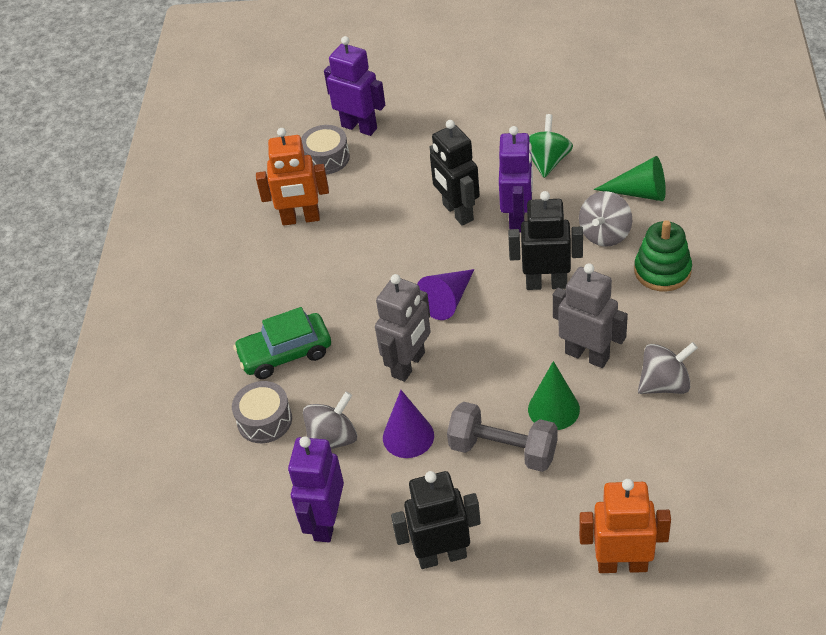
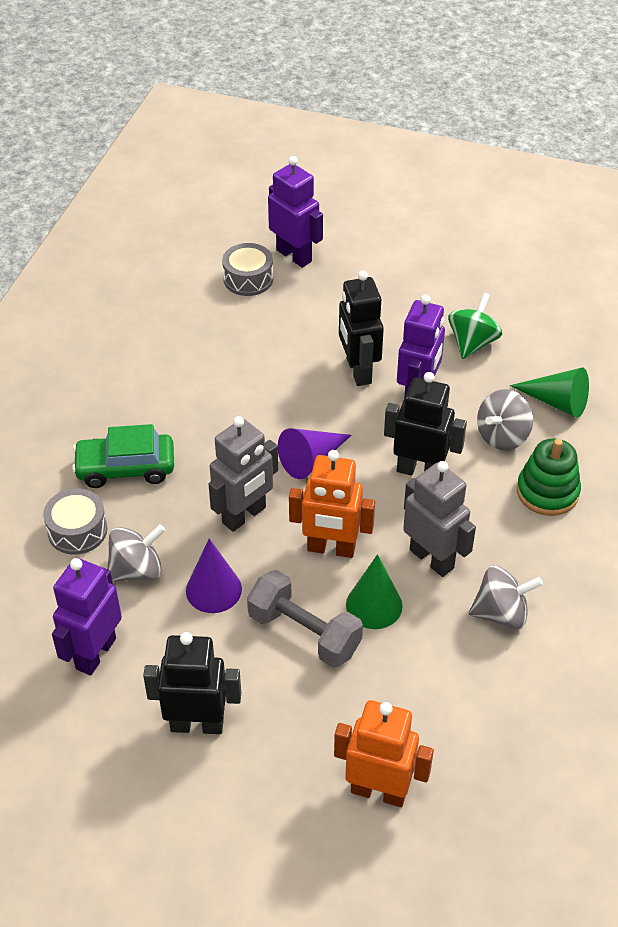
camera: 10 degrees right, 0 degrees up
(300, 219) = (197, 334): orange robot -> orange robot (331, 549)

